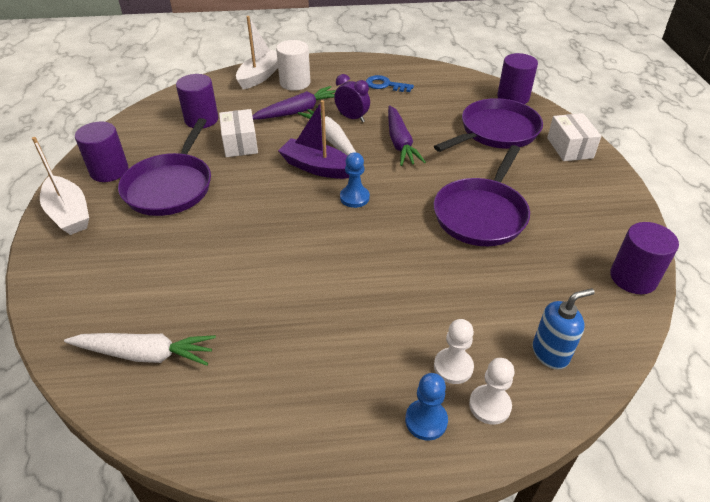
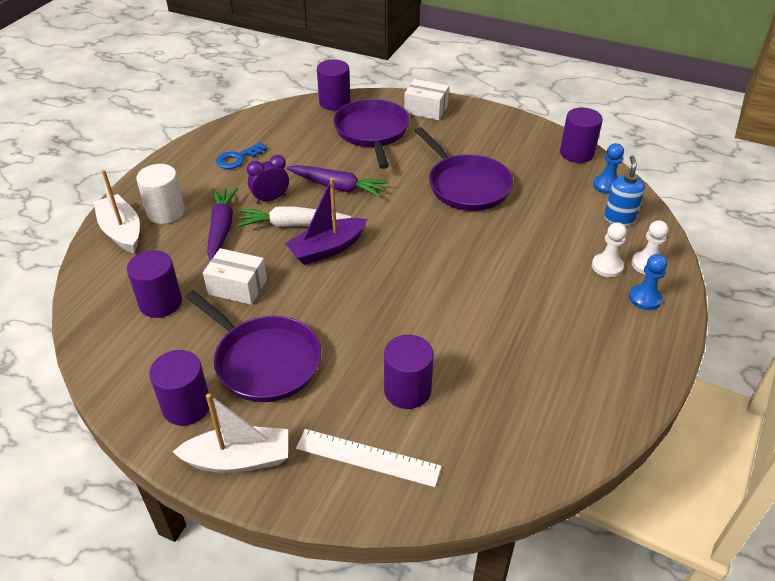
camera: 60 degrees left, 0 degrees up
(94, 279) = (368, 457): none -> white ruler
(145, 354) = (496, 439): white carrot -> none
(178, 274) = (407, 390): none -> purple cylinder
(354, 198) = (390, 242): blue pawn -> blue pawn (606, 185)

